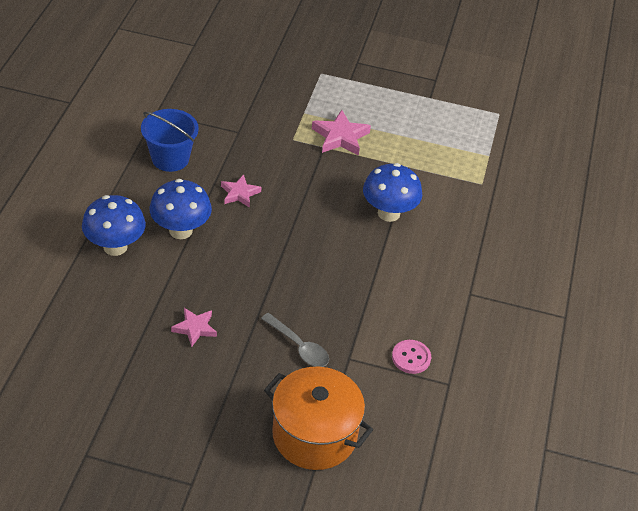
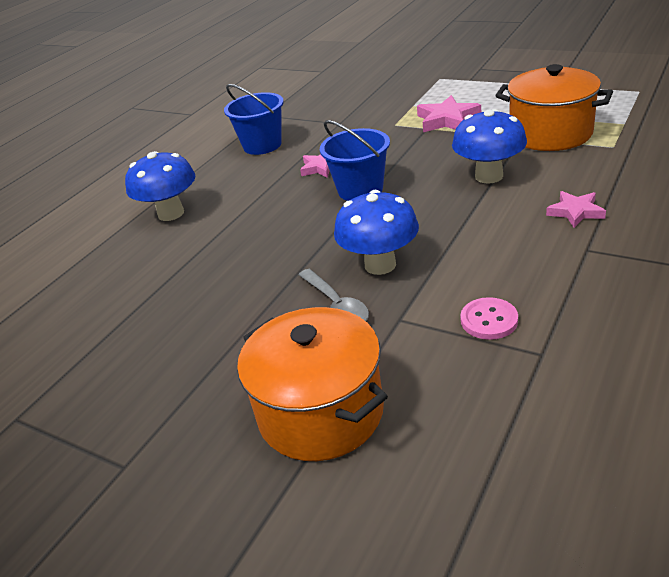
camera: 25 degrees right, 10 degrees down
(181, 230) = (245, 199): blue mushroom -> blue mushroom (380, 265)
(195, 328) = (217, 285): pink star -> pink star (575, 212)
(283, 224) = (360, 190): none -> blue bucket
(431, 164) = (550, 134): none -> orange pot

